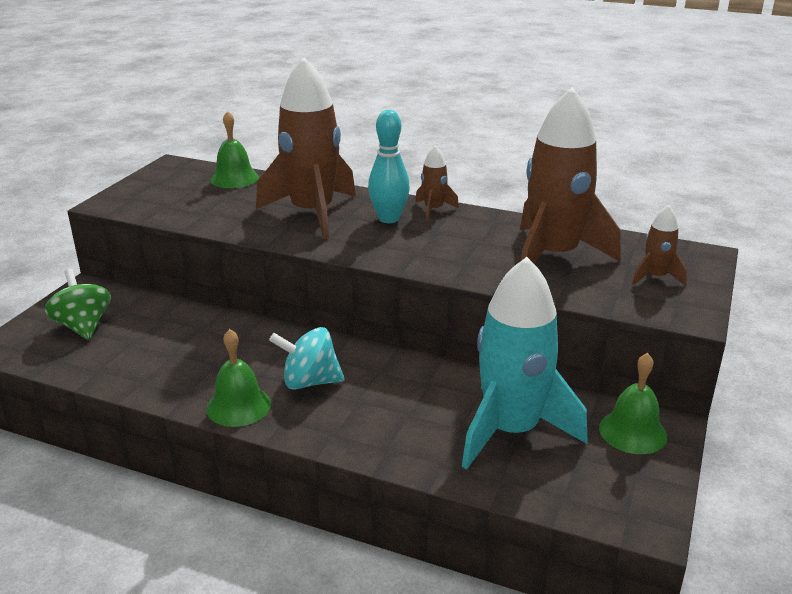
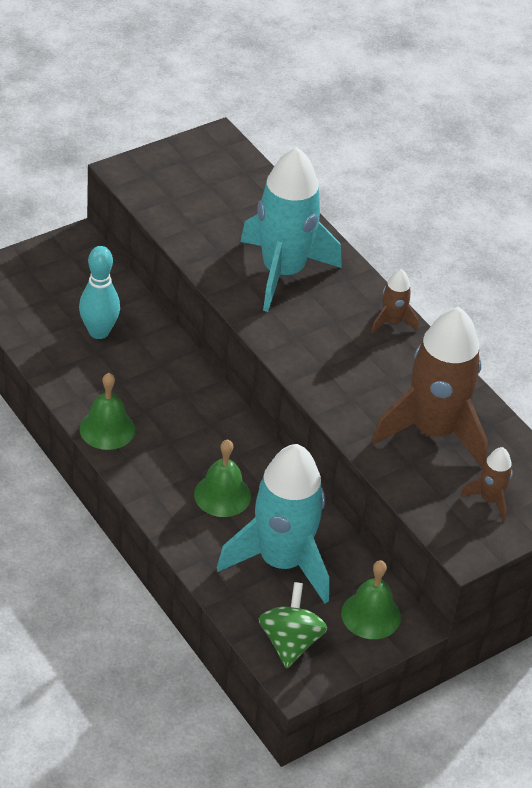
camera: 30 degrees right, 15 degrees up
(83, 326) = (50, 285): green spinning top -> green spinning top (290, 642)
(234, 178) = (257, 187): green bell -> green bell (222, 495)
(309, 382) = (175, 435): turquoise spinning top -> none
(312, 213) = (282, 272): brown rocket -> turquoise rocket
(389, 219) = (341, 313): turquoise bowling pin -> turquoise bowling pin (99, 332)

